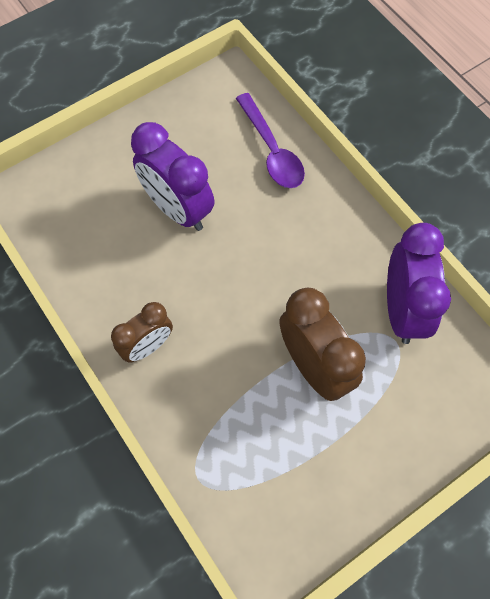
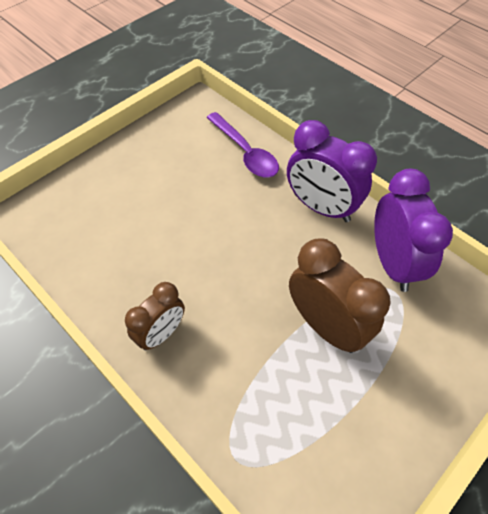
camera: 10 degrees left, 10 degrees down
(177, 209) = (171, 209): purple clock -> purple clock (321, 208)

